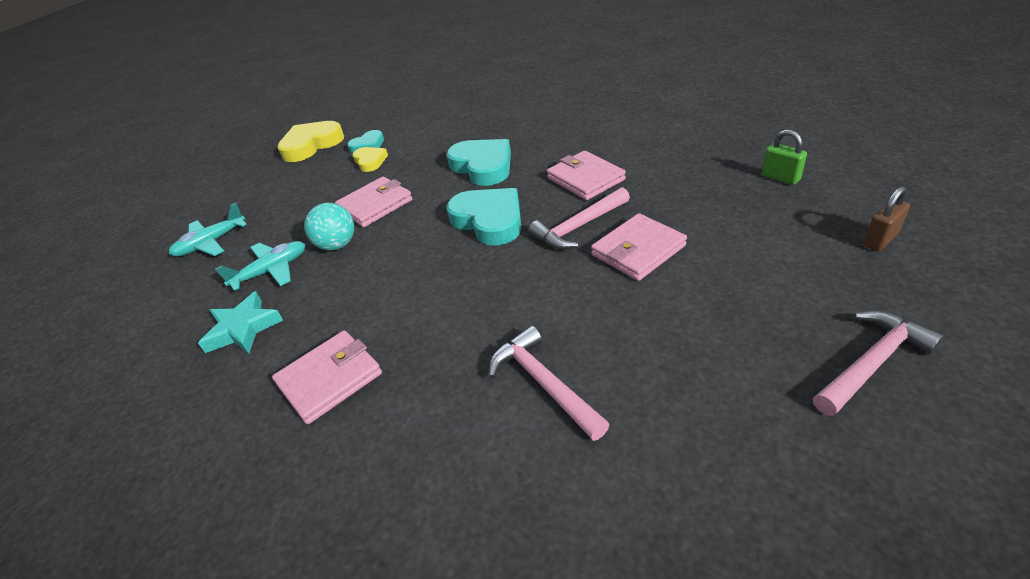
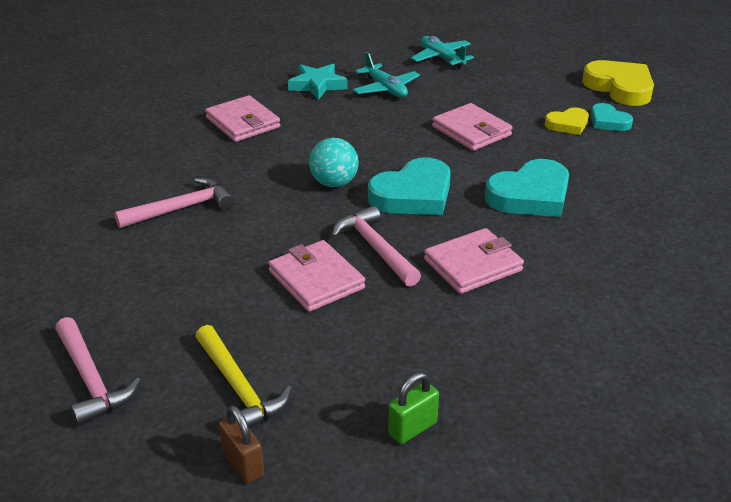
camera: 90 degrees right, 5 degrees down
(337, 245) = (409, 115): turquoise ball -> turquoise ball (334, 183)
(804, 262) = (239, 388): none -> yellow hammer

